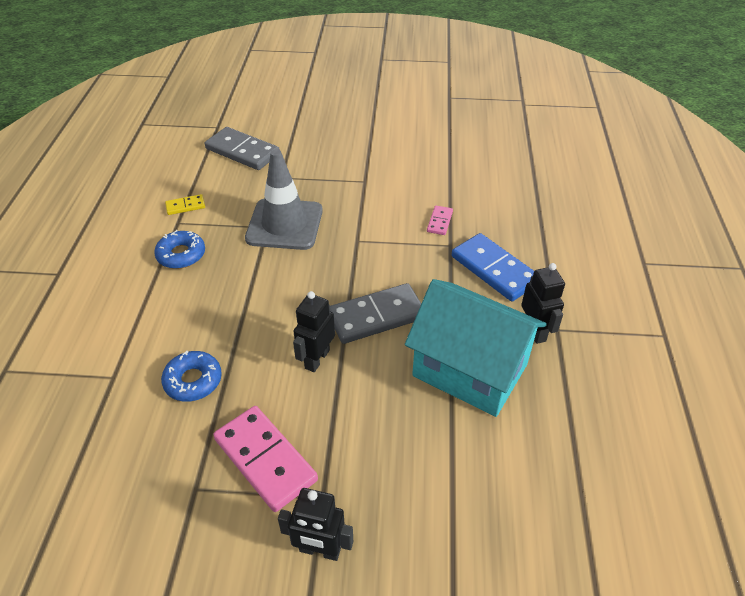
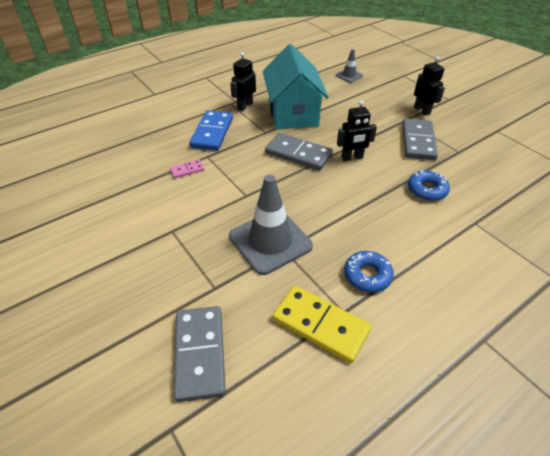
camera: 130 degrees left, 0 degrees up
(185, 206) = (320, 325): yellow domino -> yellow domino, size x2.05
(265, 460) = (418, 141): pink domino -> grey domino
(528, 543) = (349, 75): none -> grey traffic cone

